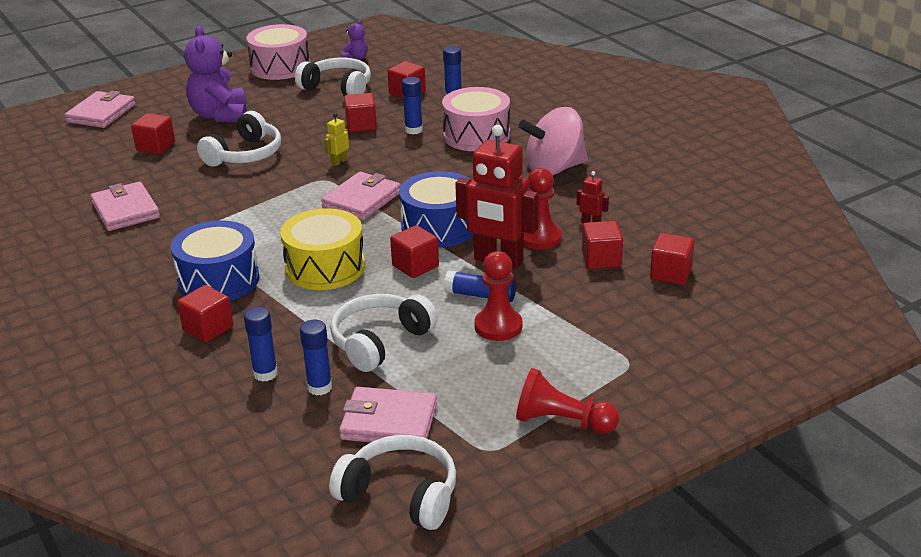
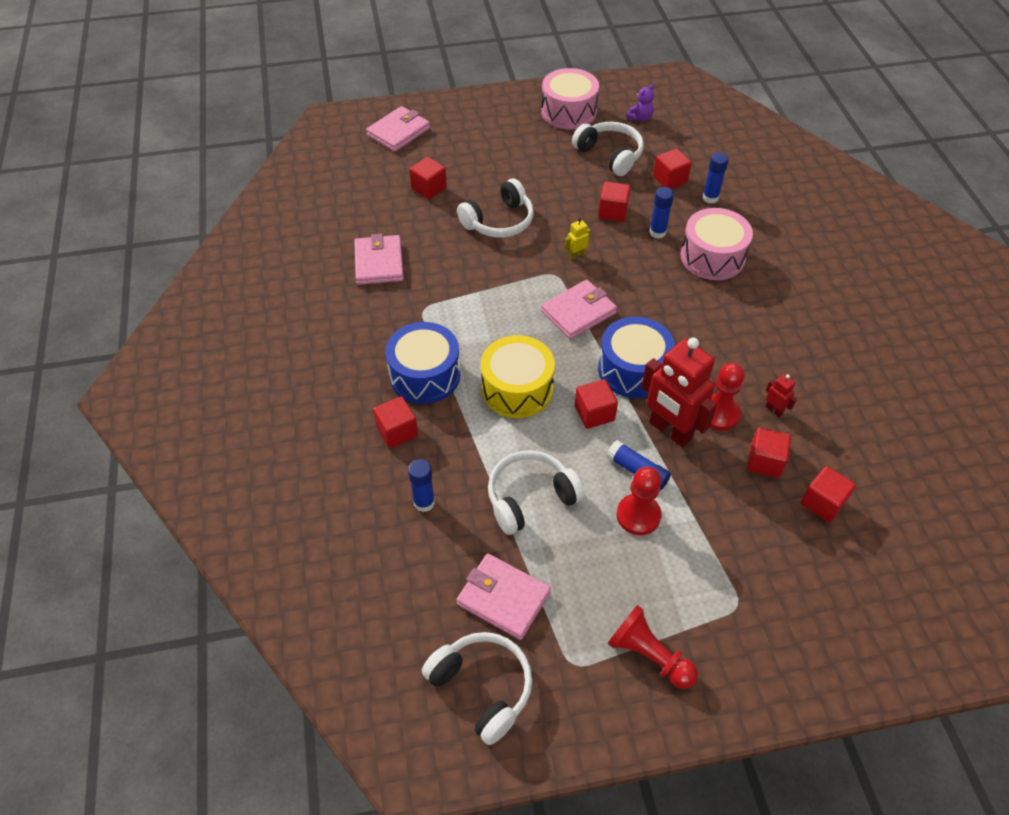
camera: 20 degrees right, 20 degrees up
(220, 115) = (495, 163): purple teddy bear -> none
(319, 387) = (461, 535): blue glue stick -> none
(554, 169) = (768, 325): pink spinning top -> none

